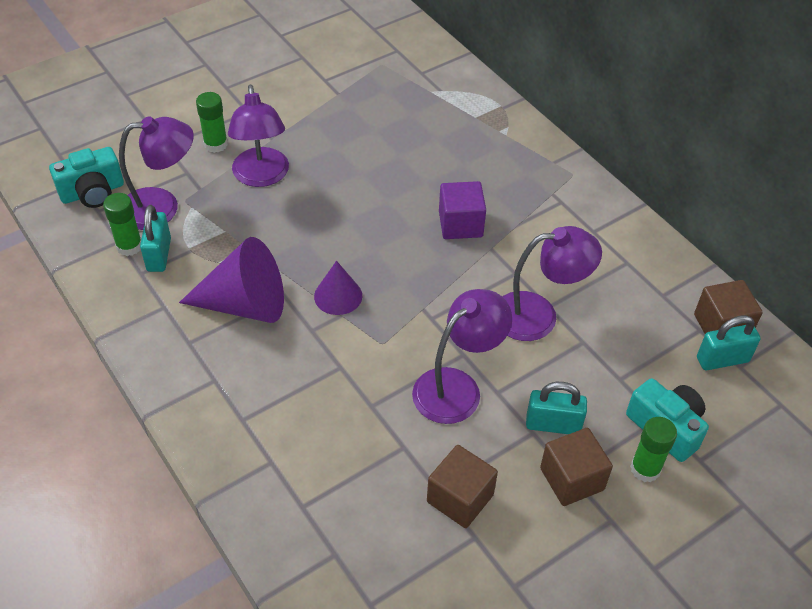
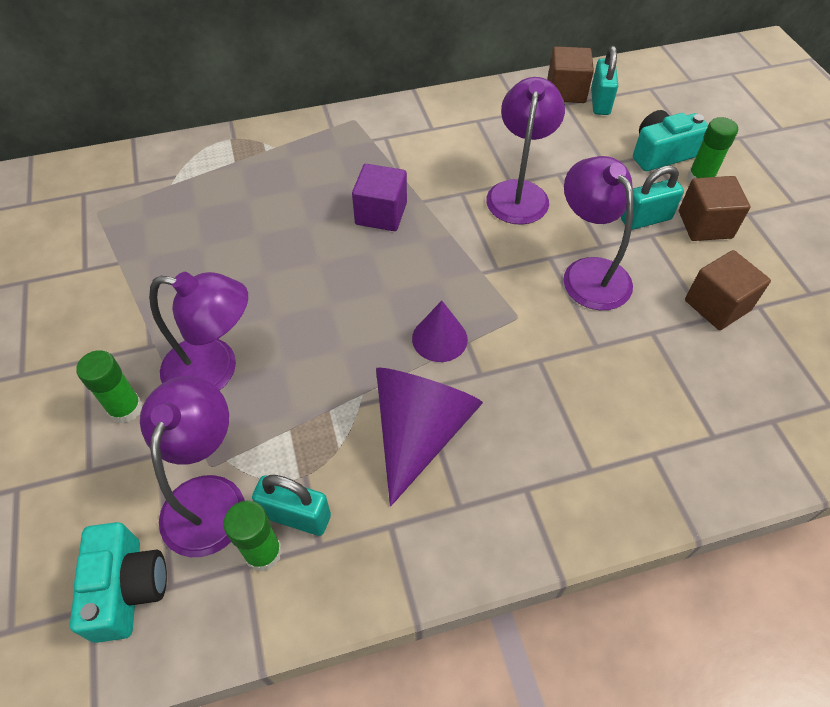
camera: 70 degrees left, 5 degrees up
(553, 424) = (646, 219): turquoise padlock -> turquoise padlock turned 45 degrees clockwise

